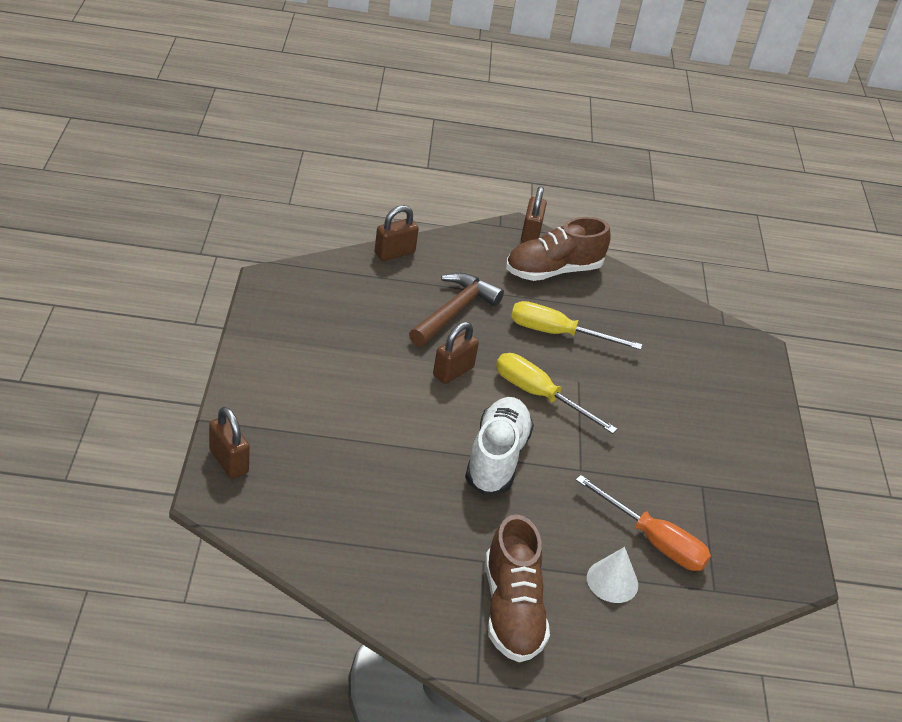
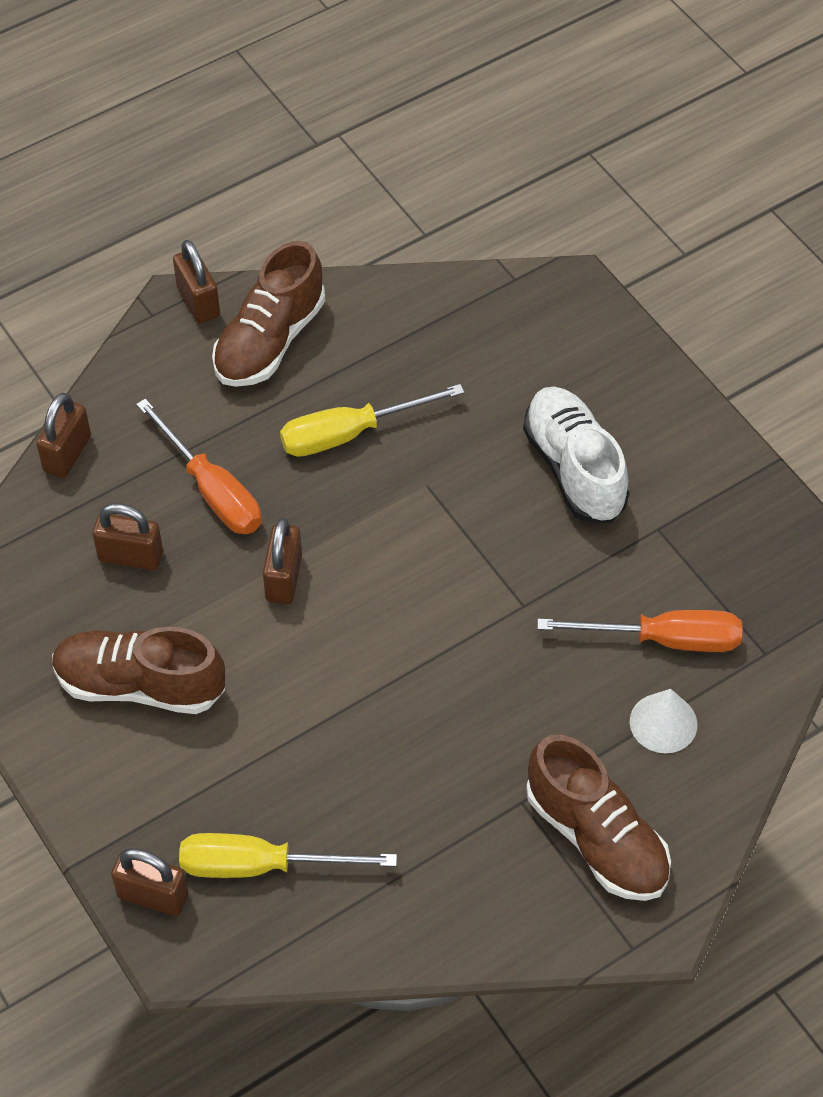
camera: 30 degrees left, 15 degrees up
(325, 367) = (140, 685): none -> brown shoe
(381, 312) = (131, 556): none -> brown padlock
(454, 311) = (212, 490): brown hammer -> orange screwdriver
(496, 458) = (427, 660): white shoe -> white shoe (574, 468)
(539, 395) = (401, 538): yellow screwdriver -> yellow screwdriver (261, 865)

